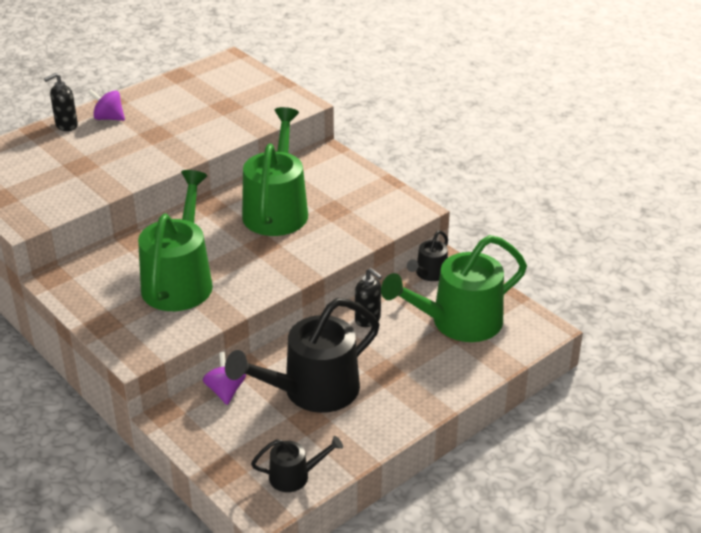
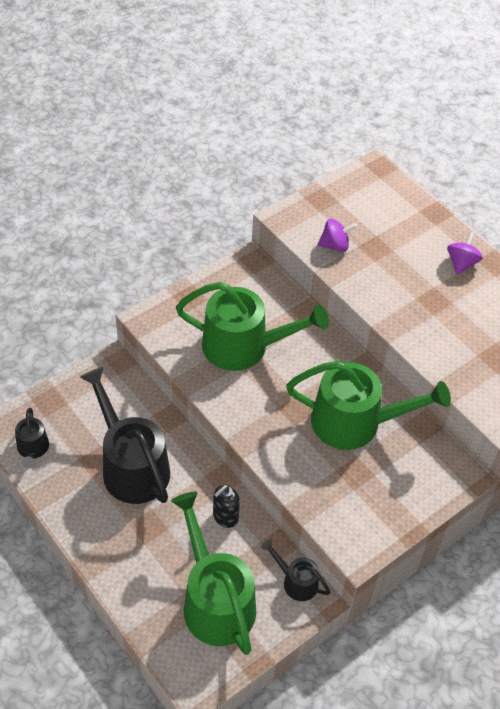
camera: 90 degrees right, 15 degrees up
(66, 126) = (444, 233): black soap dispenser -> none
(225, 391) = (140, 402): purple spinning top -> purple spinning top (335, 245)

